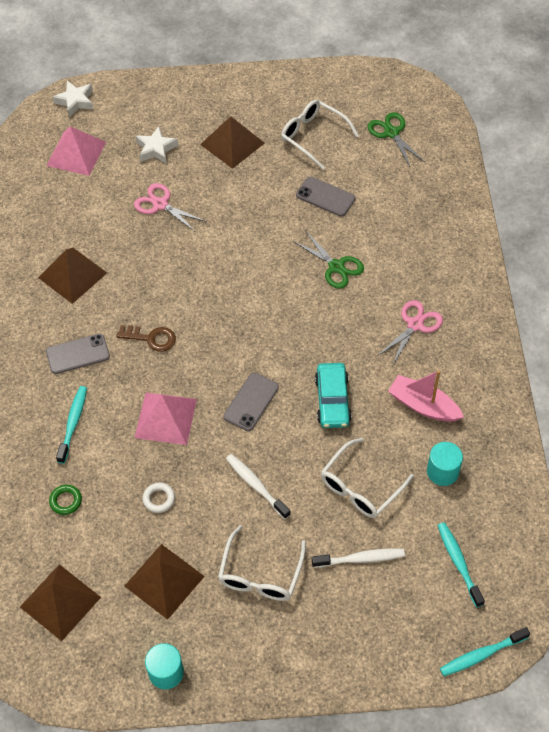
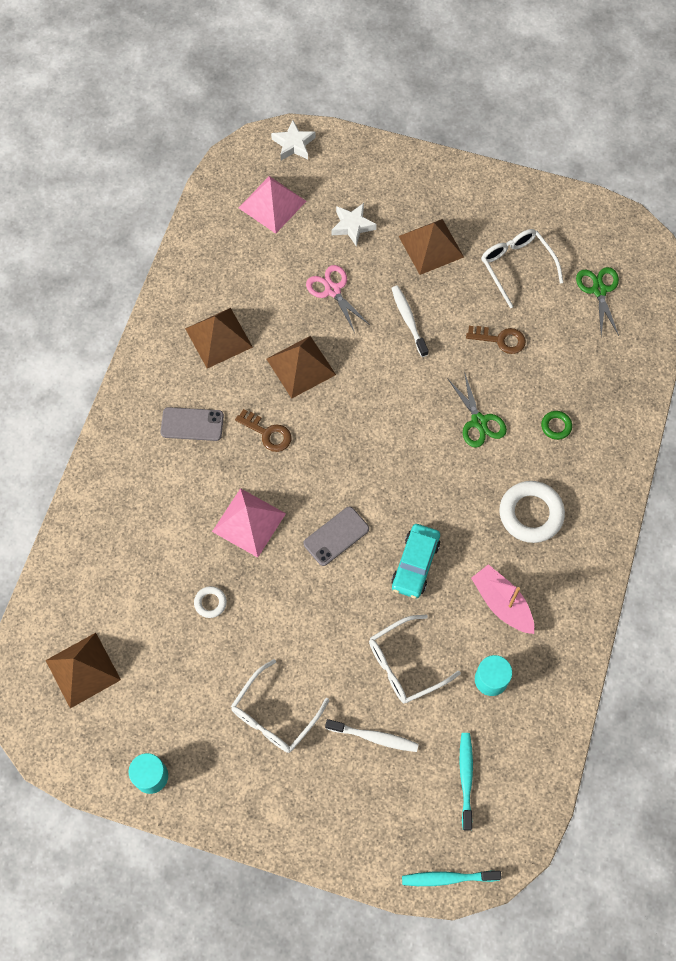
camera: 20 degrees right, 10 degrees up
(66, 501) = (125, 572): green ring -> green ring (556, 426)
(73, 423) = (161, 495): turquoise toothbrush -> none
(164, 581) = (183, 687): brown pyramid -> brown pyramid (301, 366)
(256, 485) = (306, 624): white toothbrush -> white toothbrush (408, 320)
(325, 197) = (500, 340): grey phone -> brown key
(415, 325) = (531, 514): pink scissors -> white ring

